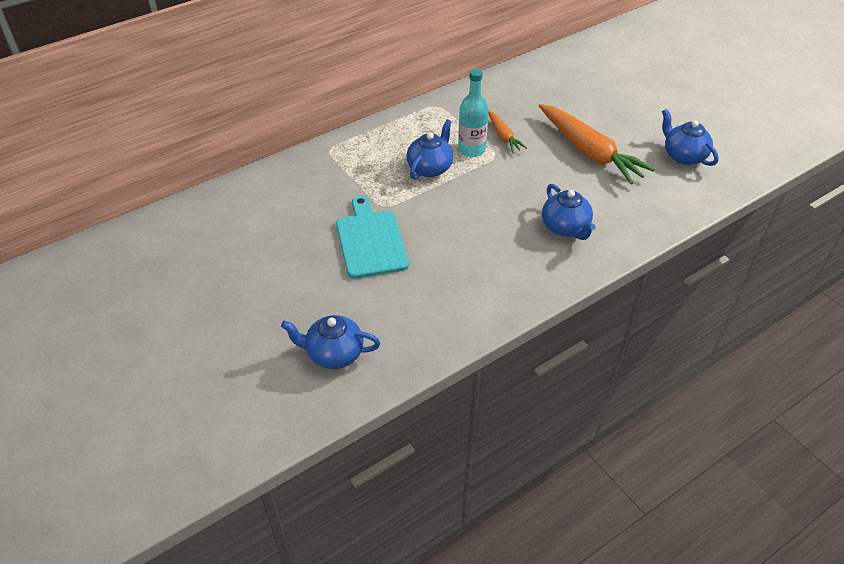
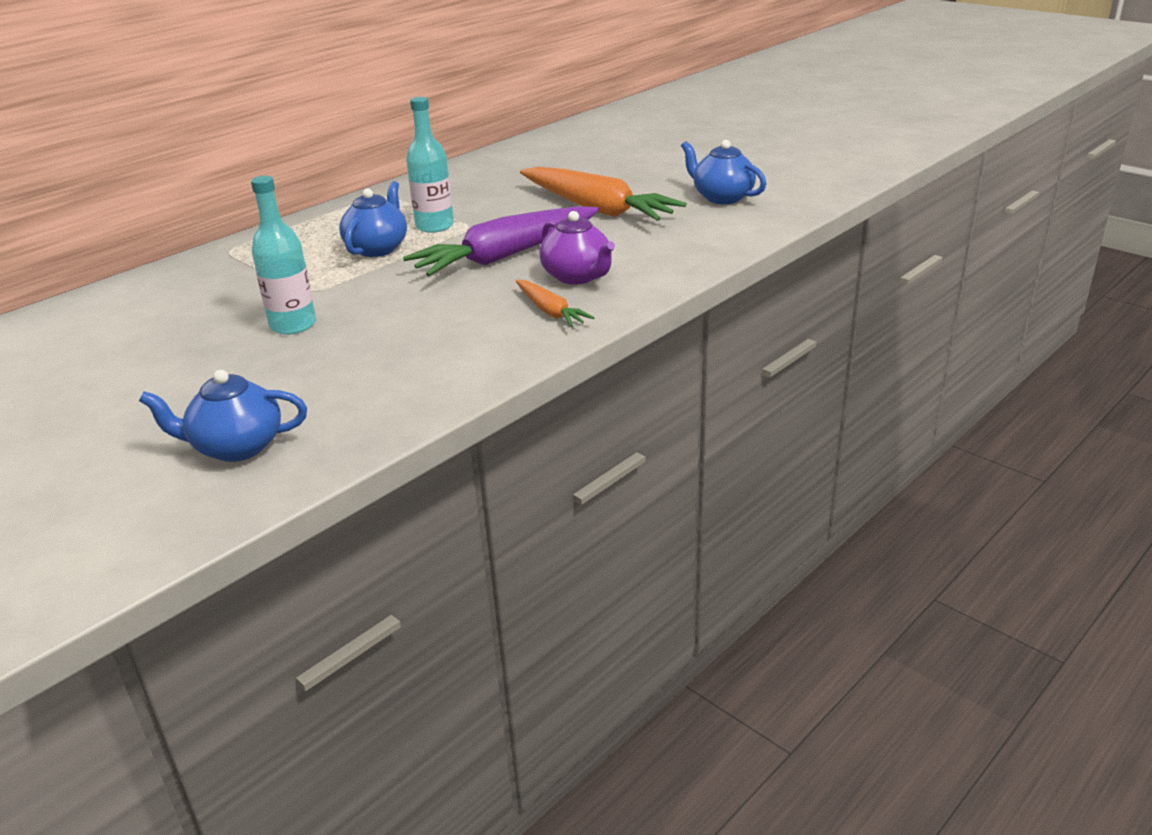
camera: 10 degrees left, 15 degrees down
(371, 241) = (293, 325): turquoise cutting board -> turquoise bottle
(503, 136) = (477, 209): orange carrot -> orange carrot (550, 311)
(518, 194) = (506, 255): none -> purple carrot
(565, 227) = (577, 276): blue teapot -> purple teapot

